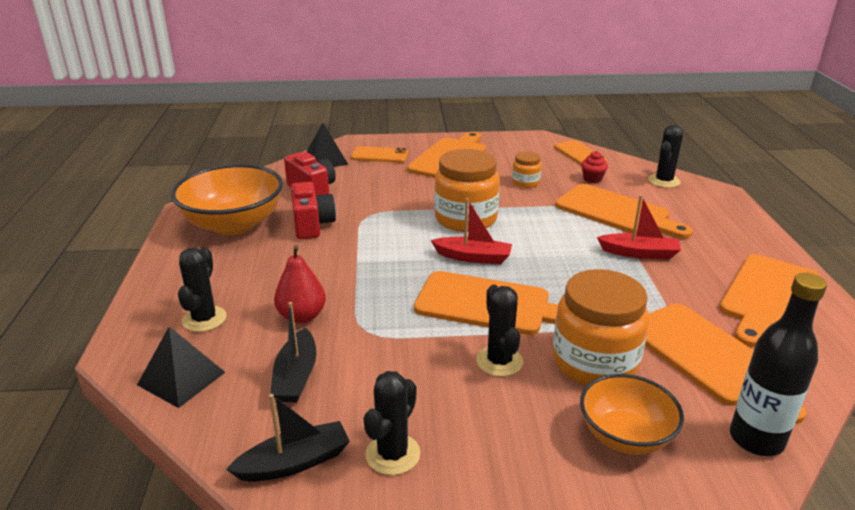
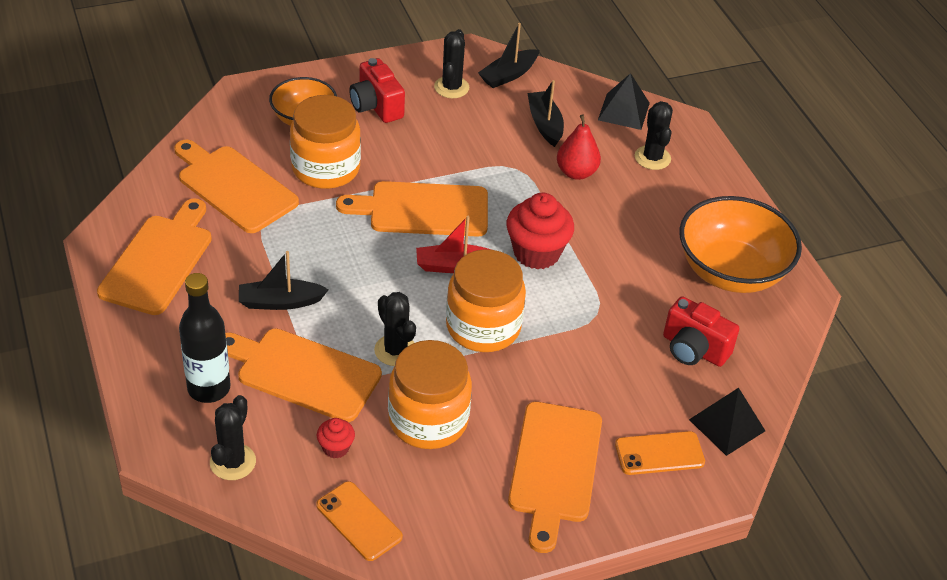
camera: 160 degrees right, 15 degrees up
(312, 225) = (648, 285): red camera -> red camera (376, 106)
(392, 257) = (536, 253): none -> red cupcake
(499, 361) = (400, 158): black cactus -> black cactus (395, 350)
(525, 182) = (428, 420): orange jar -> orange jar, size x2.03
(639, 253) = (280, 302): red boat -> black boat
(756, 439) = (215, 129): black bottle -> black bottle (209, 388)

